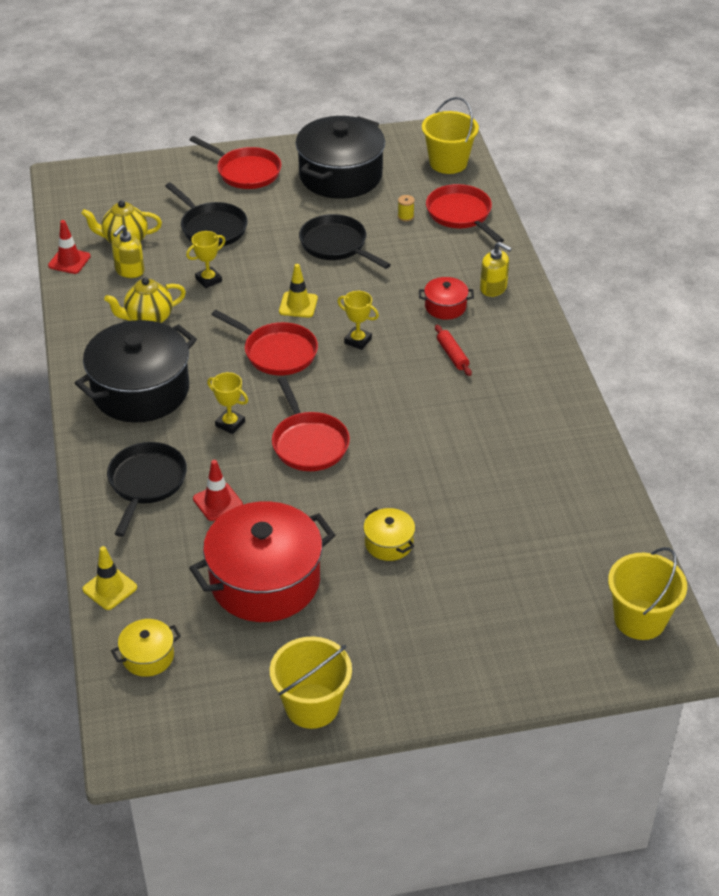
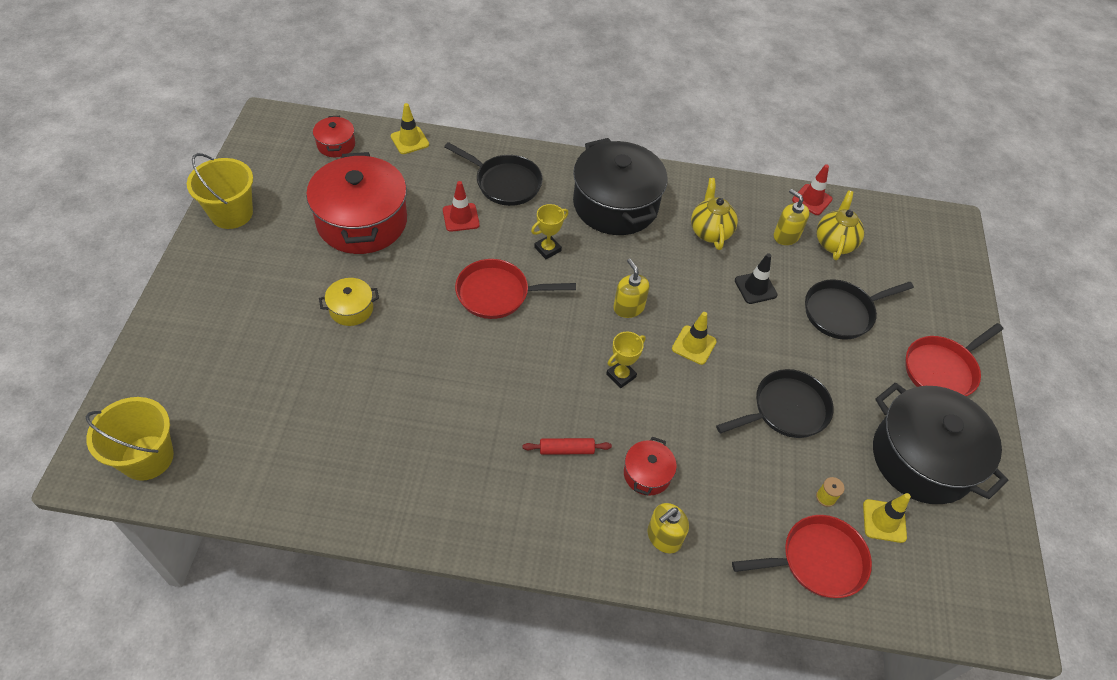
camera: 105 degrees right, 10 degrees up
(148, 656) = (336, 145): yellow pot -> red pot
(208, 280) = (755, 288): yellow trophy -> black traffic cone
(276, 352) = (628, 307): red pan -> yellow soap dispenser
(407, 188) = (884, 521): none -> yellow traffic cone
(448, 163) = (936, 592): yellow bucket -> none

